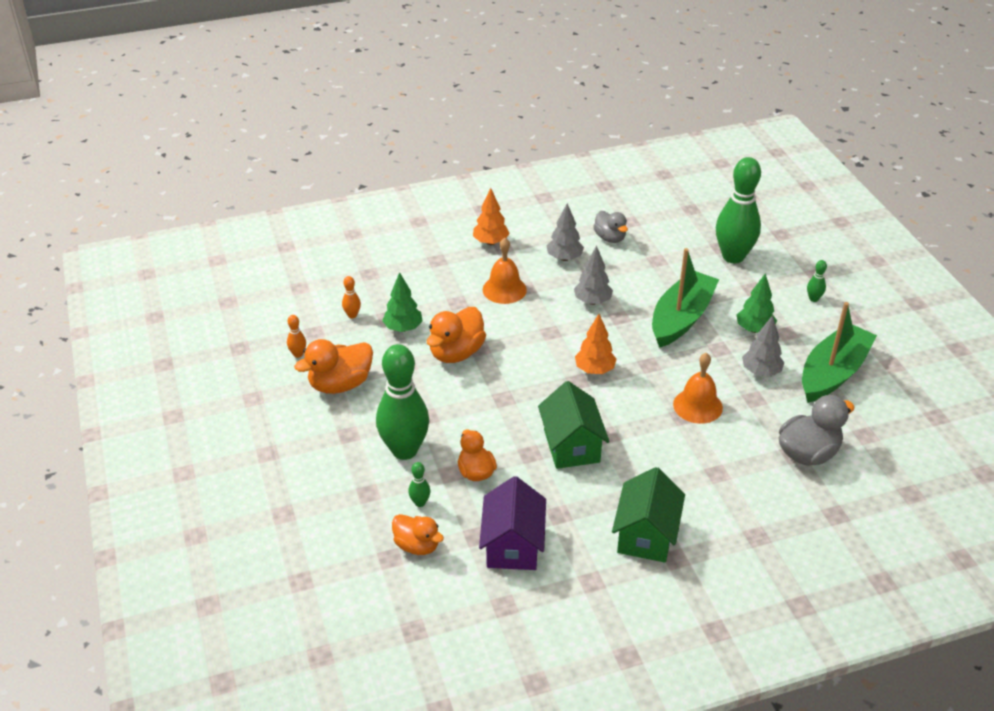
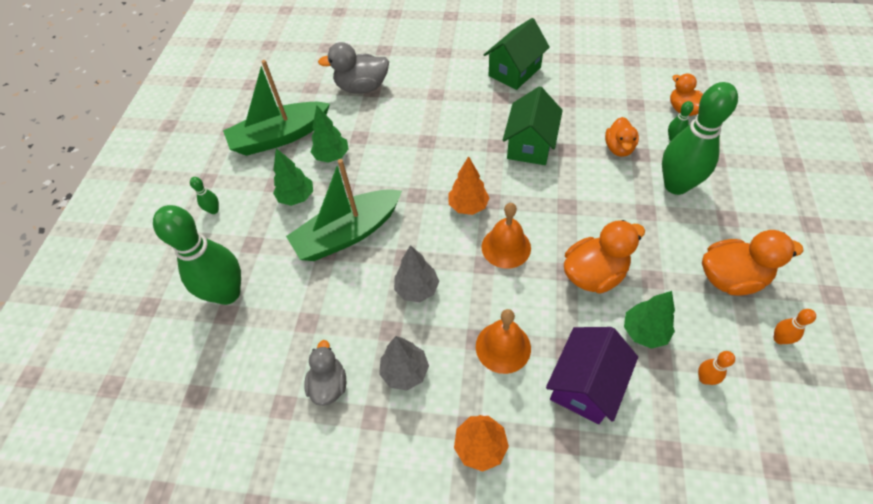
camera: 150 degrees left, 15 degrees up
(513, 545) = (611, 91): purple house -> purple house (585, 384)
(697, 406) = (407, 145): orange bell -> orange bell (506, 247)
(761, 372) = (332, 156): grey tree -> green tree

